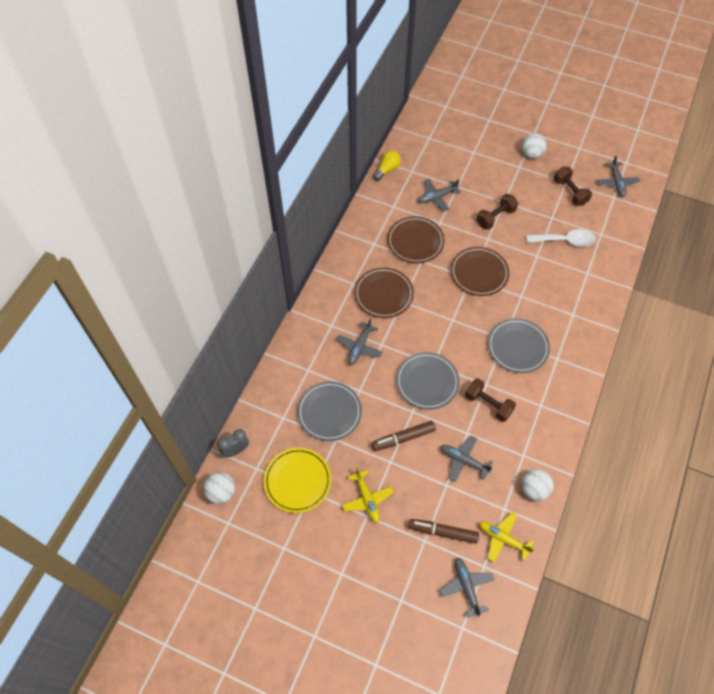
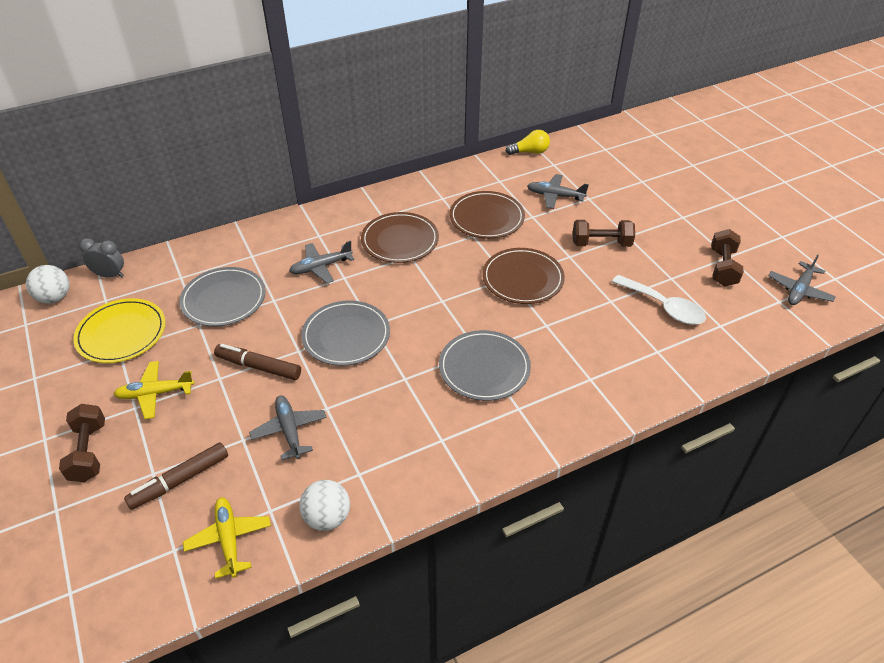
camera: 40 degrees right, 15 degrees down
(367, 499) = (155, 393): yellow plane -> yellow plane turned 60 degrees clockwise
(443, 532) = (180, 480): brown marker -> brown marker turned 90 degrees counterclockwise
(466, 586) = (130, 554): grey plane -> none
(488, 404) = (383, 398): brown dumbbell -> brown dumbbell (88, 452)
(531, 154) = (711, 213): white ball -> none

